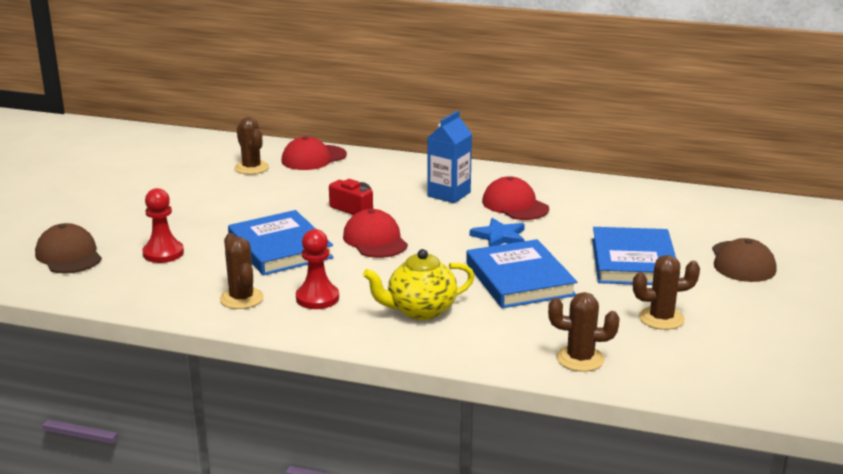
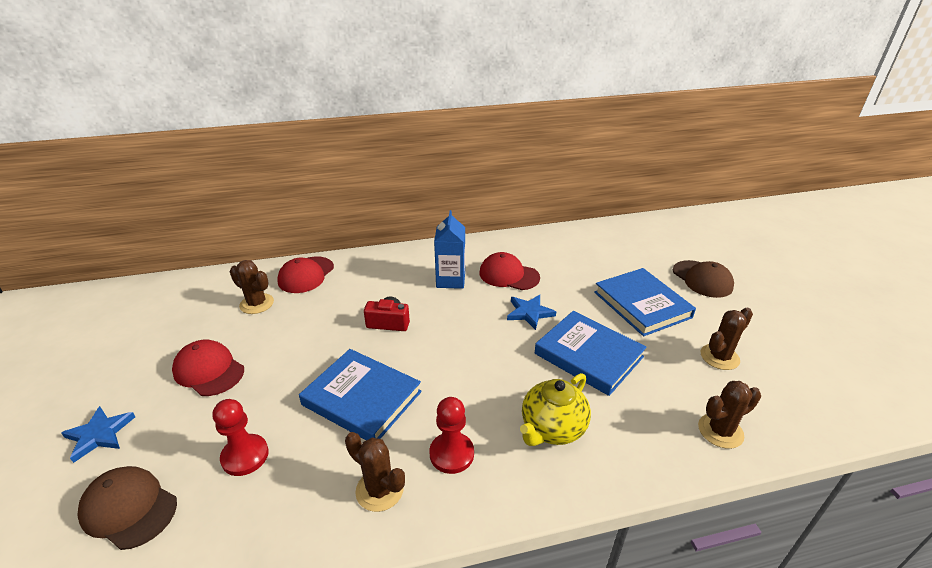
camera: 30 degrees left, 10 degrees up
(76, 214) = (99, 434): none -> blue star
(375, 240) = (438, 354): red cap -> red cap (209, 370)

